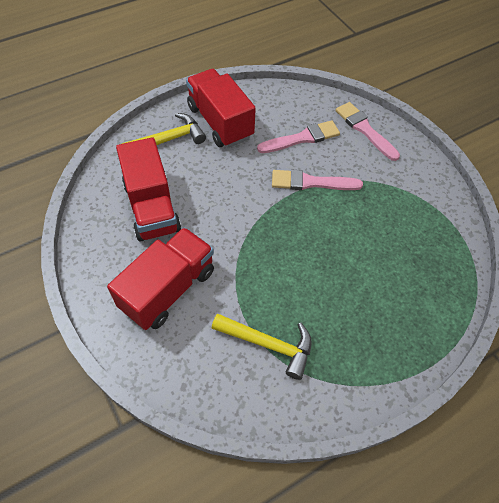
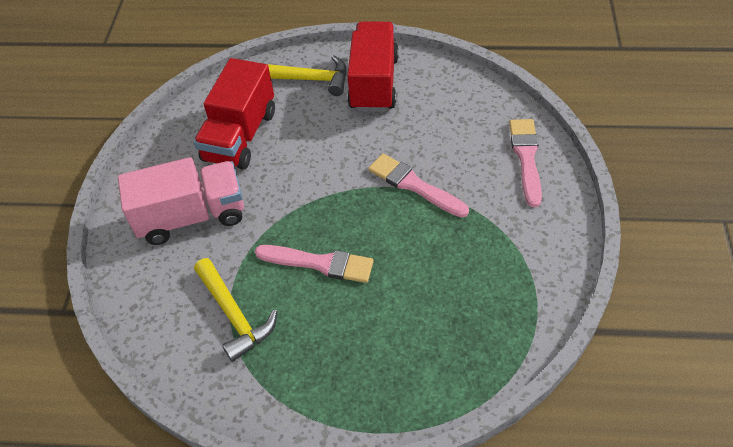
camera: 40 degrees right, 5 degrees down
(168, 289) = (192, 216): red truck -> pink truck
(302, 138) = (445, 136): pink brush -> pink brush (320, 263)

